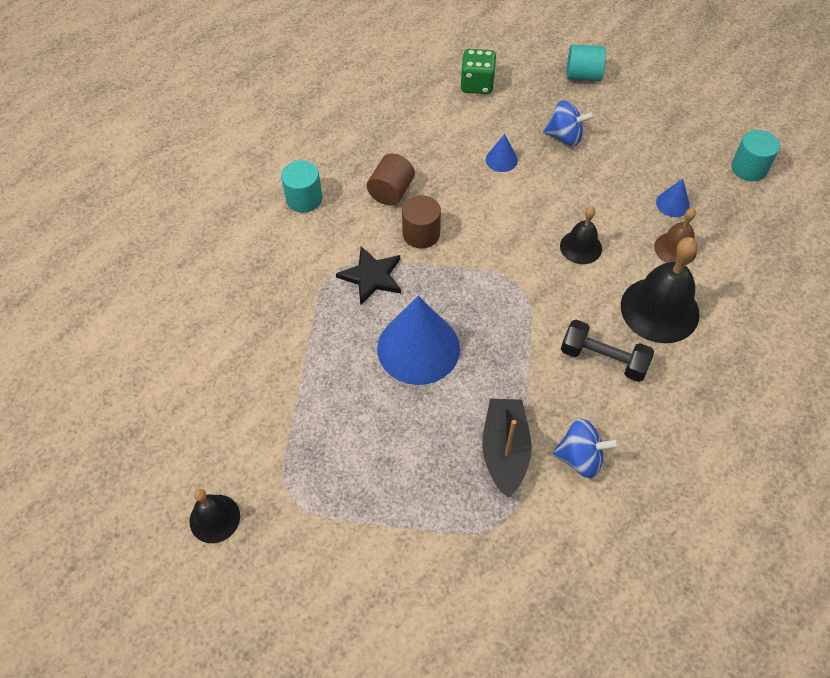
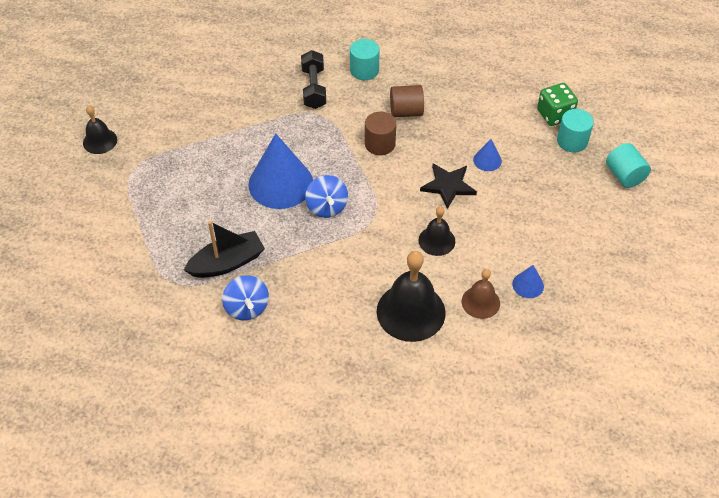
camera: 60 degrees right, 5 degrees down
(371, 276) = (323, 134): black star -> black star (448, 186)
(565, 137) = (544, 189): blue spinning top -> blue spinning top (327, 207)
(603, 359) = (340, 292): black dumbbell -> black dumbbell (314, 88)
(749, 168) = (613, 326): turquoise cylinder -> turquoise cylinder (572, 141)

